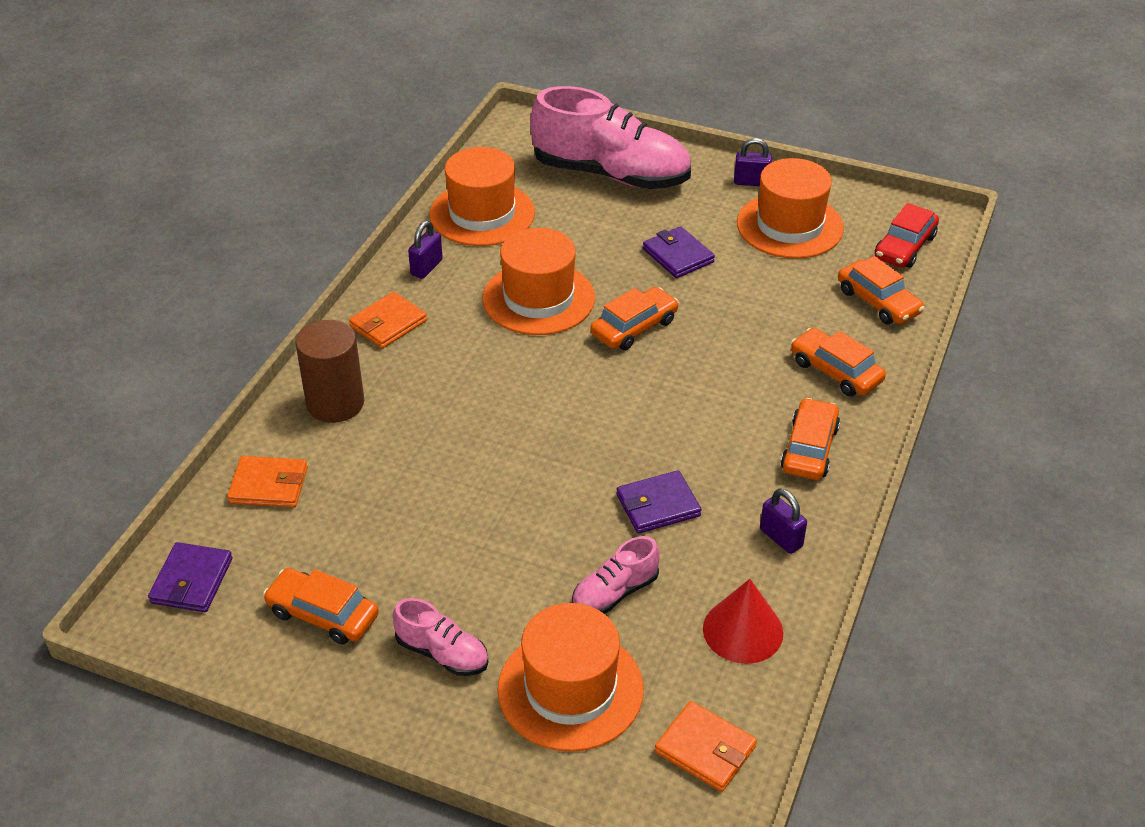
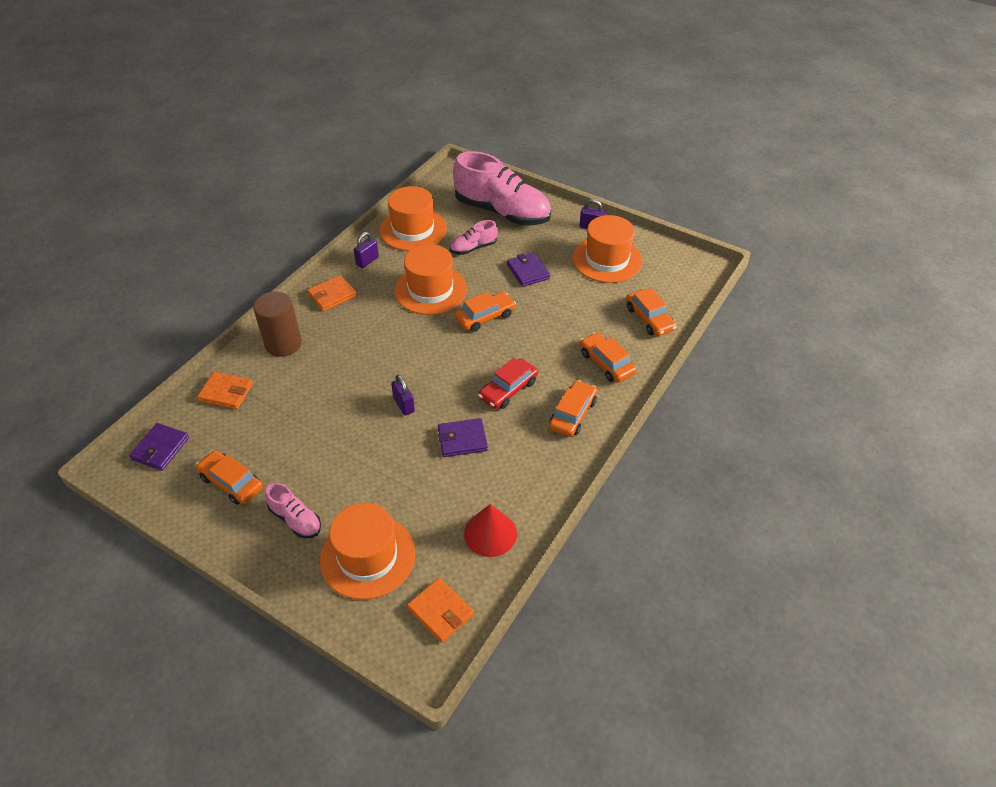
camera: 10 degrees right, 5 degrees up
(615, 593) = (416, 495): pink shoe -> pink shoe (473, 248)
(781, 538) = (535, 473): purple padlock -> purple padlock (404, 405)
(904, 247) = (678, 283): red car -> red car (508, 389)

